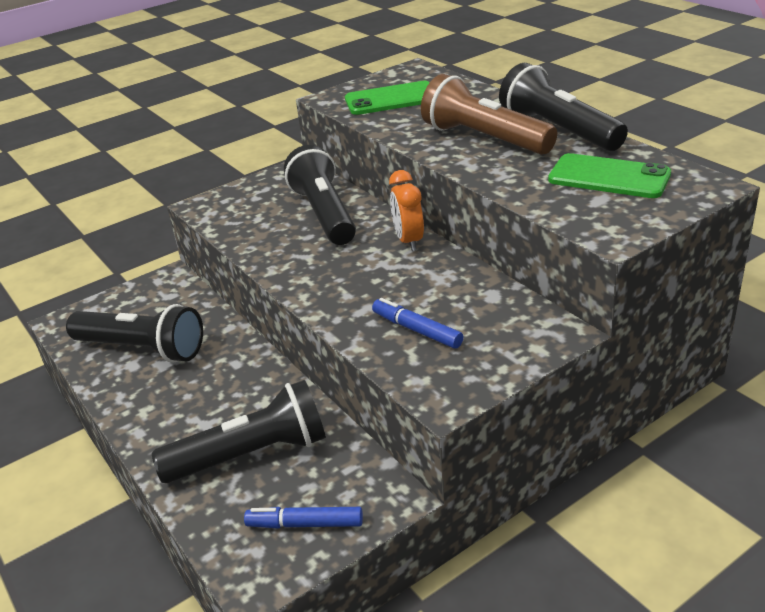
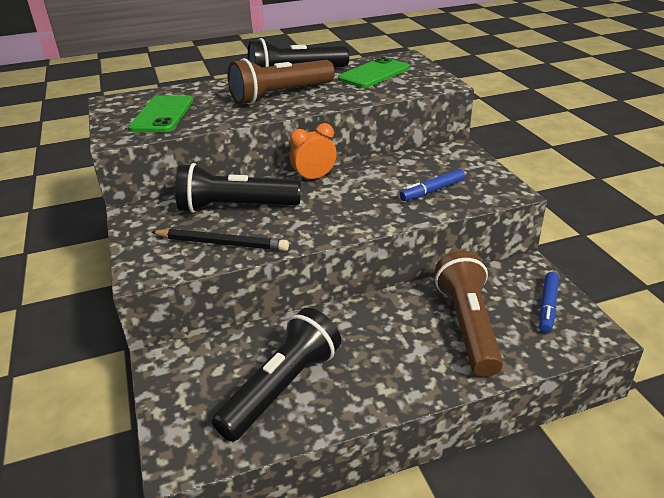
camera: 75 degrees left, 0 degrees up
(252, 455) = (468, 325): black flashlight -> brown flashlight
(255, 227) = (222, 243): none -> black pencil
(408, 241) = (314, 178): orange clock -> orange clock turned 150 degrees clockwise

